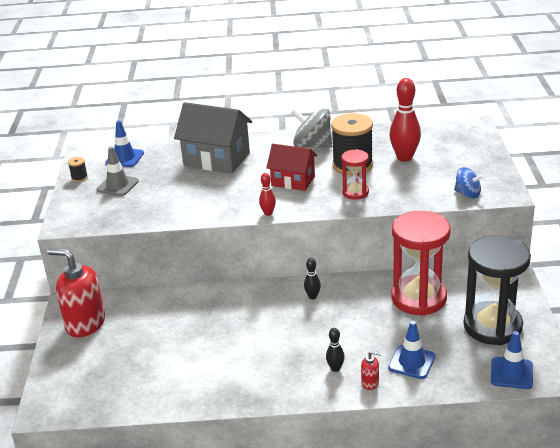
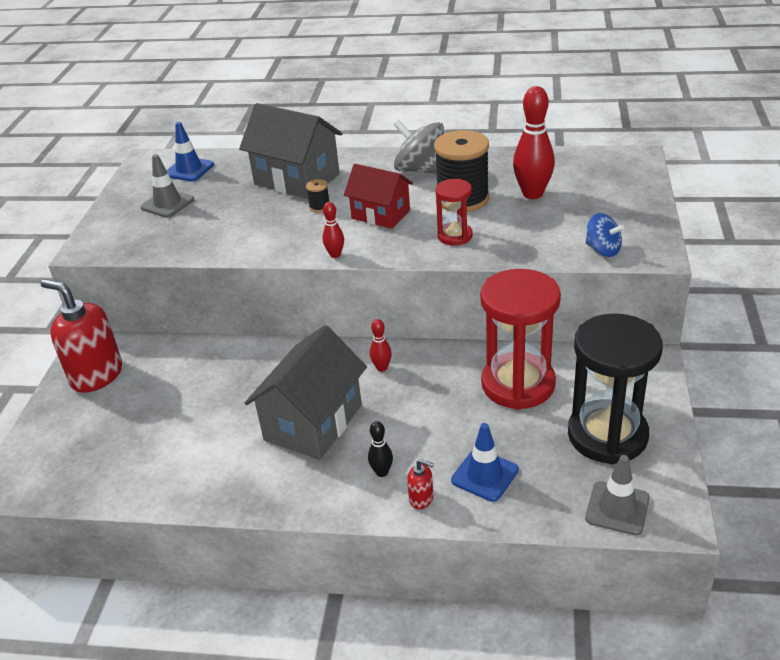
camera: 10 degrees right, 5 degrees up
(79, 177) = (127, 190): black spool -> black spool (319, 207)
(272, 340) = (313, 422): none -> grey house
(312, 296) = (382, 368): black bowling pin -> red bowling pin
(511, 373) = (617, 508): blue traffic cone -> grey traffic cone

